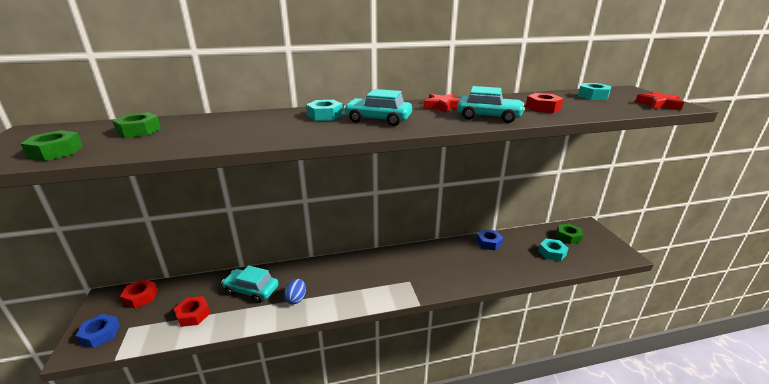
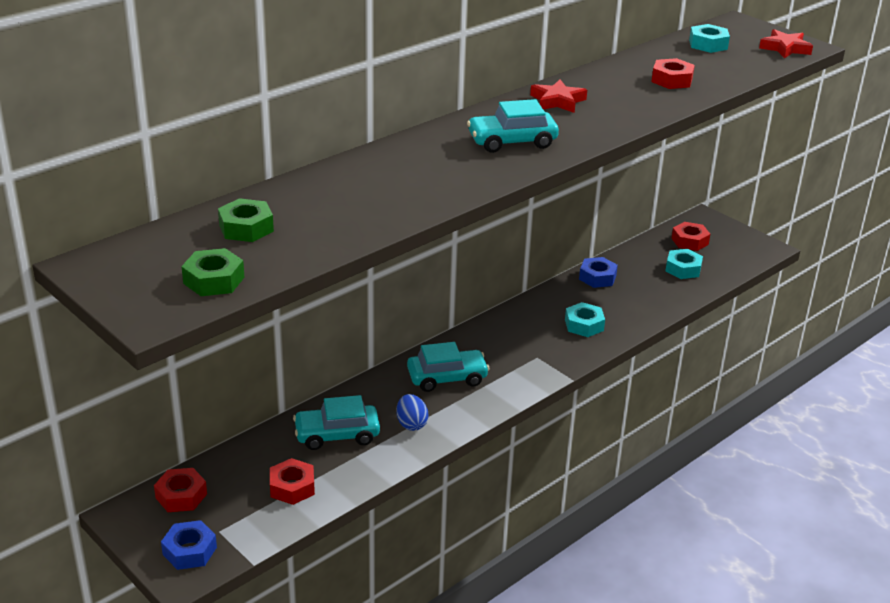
camera: 30 degrees left, 5 degrees up
(325, 115) = (437, 149): turquoise nut -> turquoise nut (584, 325)
(488, 117) = (628, 109): turquoise car -> turquoise car (447, 378)
(568, 237) = (690, 241): green nut -> red nut

